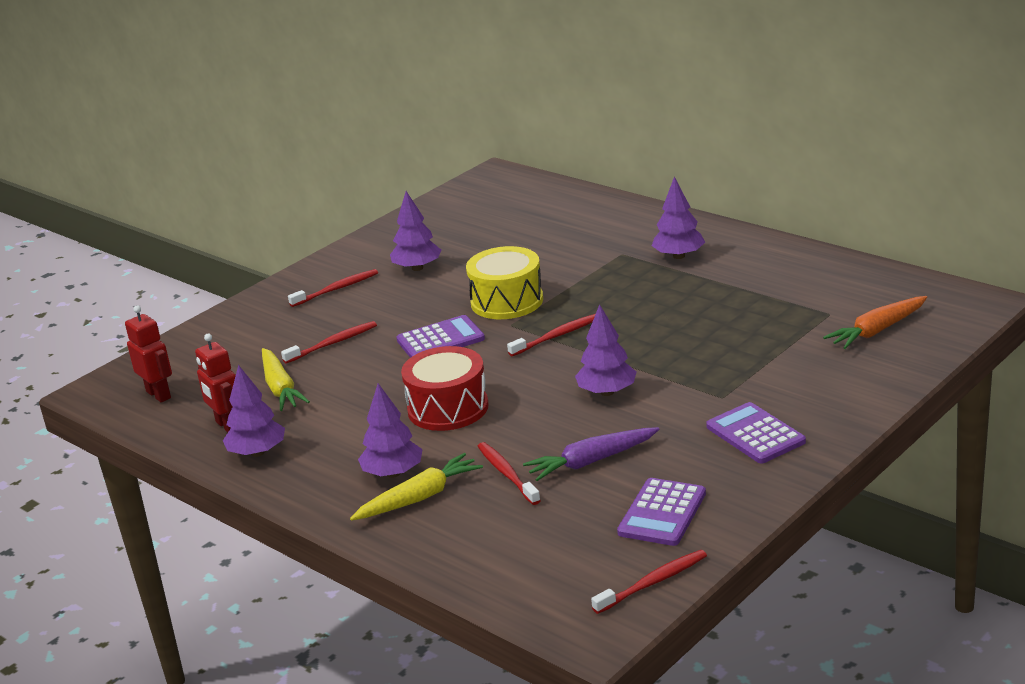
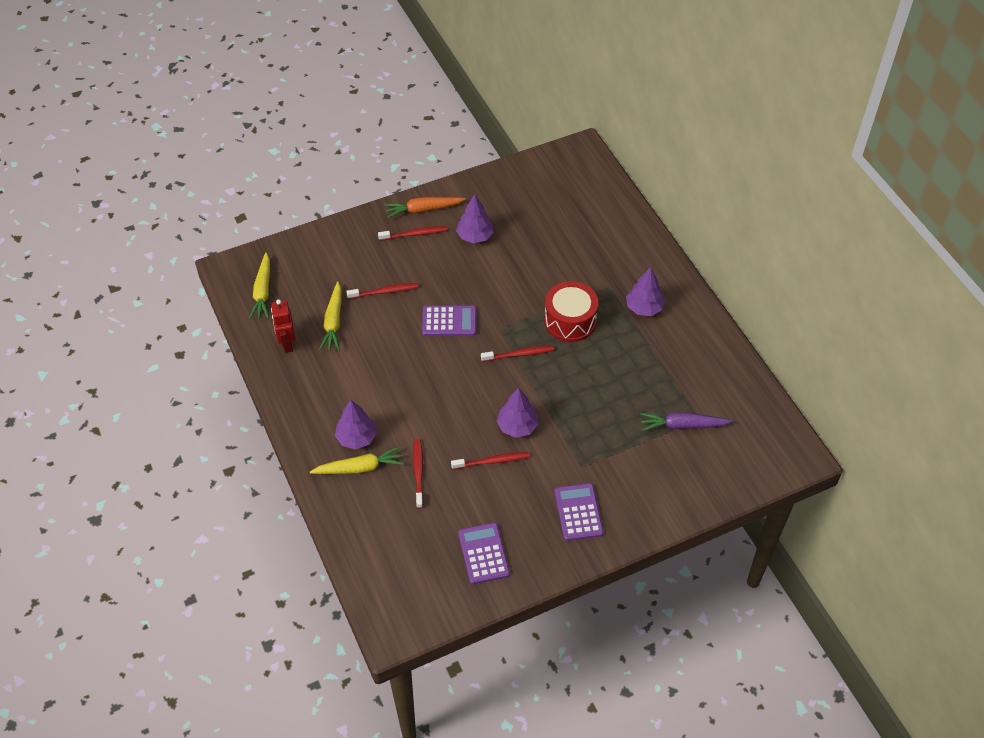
camera: 20 degrees right, 25 degrees up
(159, 395) = (263, 292): red robot -> yellow carrot
(257, 452) = (292, 378): purple tree -> none
(448, 408) = (418, 393): red drum -> red drum (570, 321)
(507, 301) = (510, 301): yellow drum -> none
(591, 461) = (471, 487): purple carrot -> purple carrot (682, 425)
(652, 583) = (444, 608): red toothbrush -> red toothbrush (492, 461)
(662, 513) = (483, 553): purple calculator -> purple calculator turned 120 degrees clockwise
(877, 330) = (716, 452): orange carrot -> orange carrot (423, 210)

